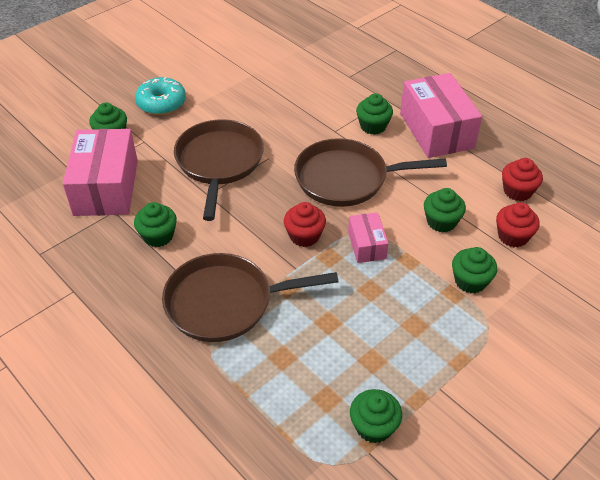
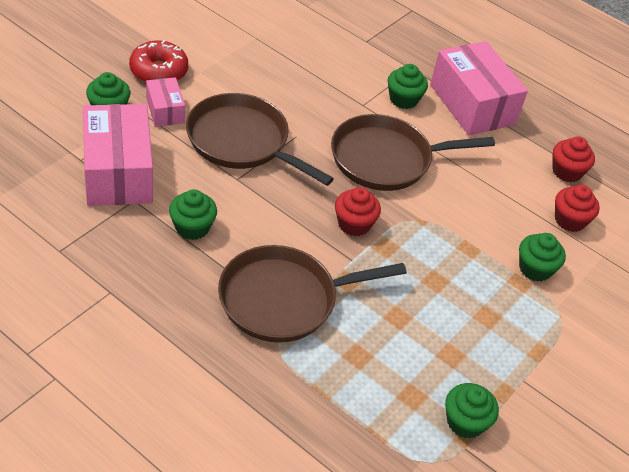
camera: 15 degrees left, 0 degrees up
(161, 103) = (158, 71): turquoise donut -> red donut
(219, 162) = (241, 141): brown pan -> brown pan turned 45 degrees counterclockwise
(367, 245) = (422, 233): pink box -> pink box (165, 111)
(441, 222) = (495, 206): green cupcake -> none

